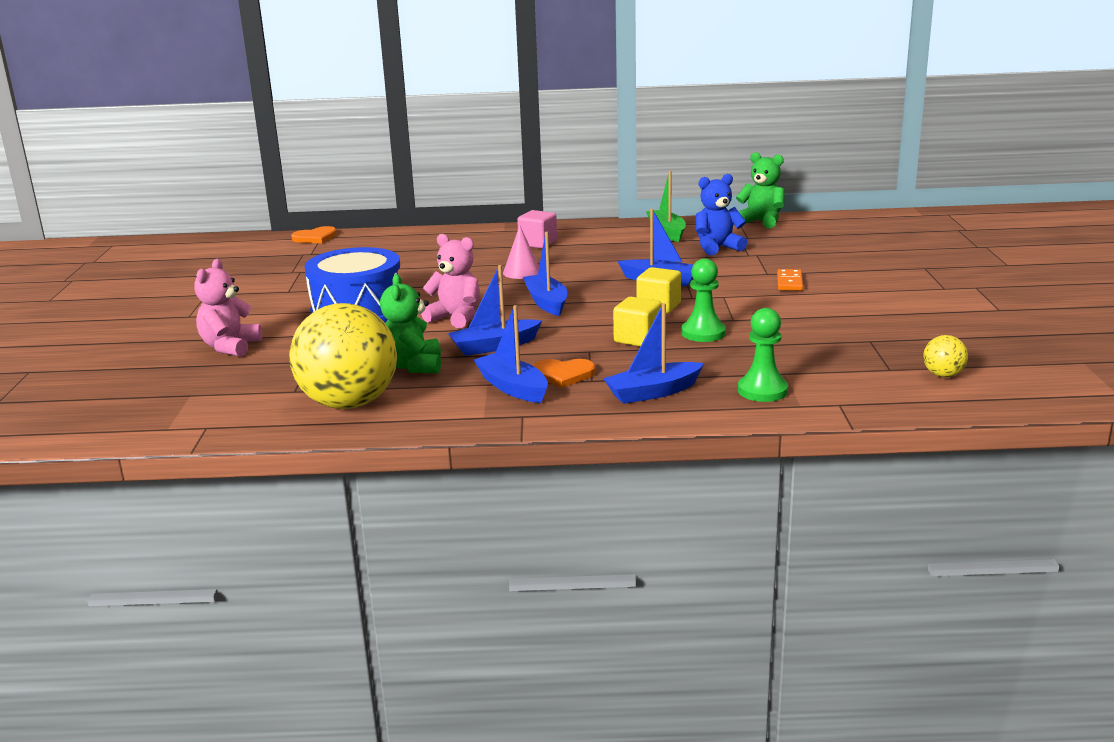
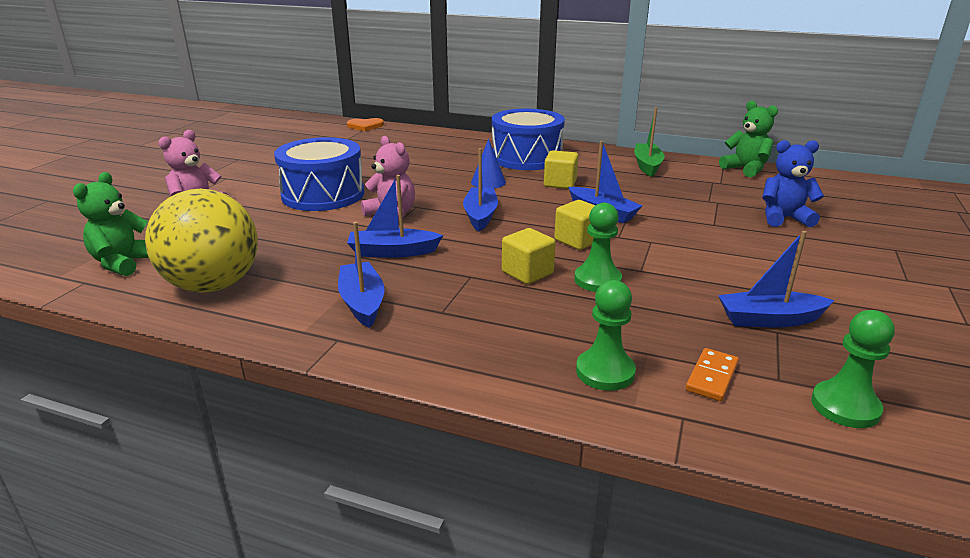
camera: 20 degrees right, 5 degrees up
(413, 366) = (306, 258): green teddy bear -> green teddy bear (124, 263)
(522, 272) = (488, 182): pink cone -> blue cone
(538, 243) = (526, 158): pink cube -> blue drum
(563, 374) = (421, 298): orange heart -> none
(596, 262) = (560, 183): none -> yellow cube
(653, 392) = (487, 343): blue boat -> blue boat (769, 319)
(717, 248) = (683, 188): blue teddy bear -> blue teddy bear (784, 218)
(789, 282) = (730, 239): orange domino -> orange domino (712, 377)
(943, 375) = (845, 406): yellow ball -> green pawn

